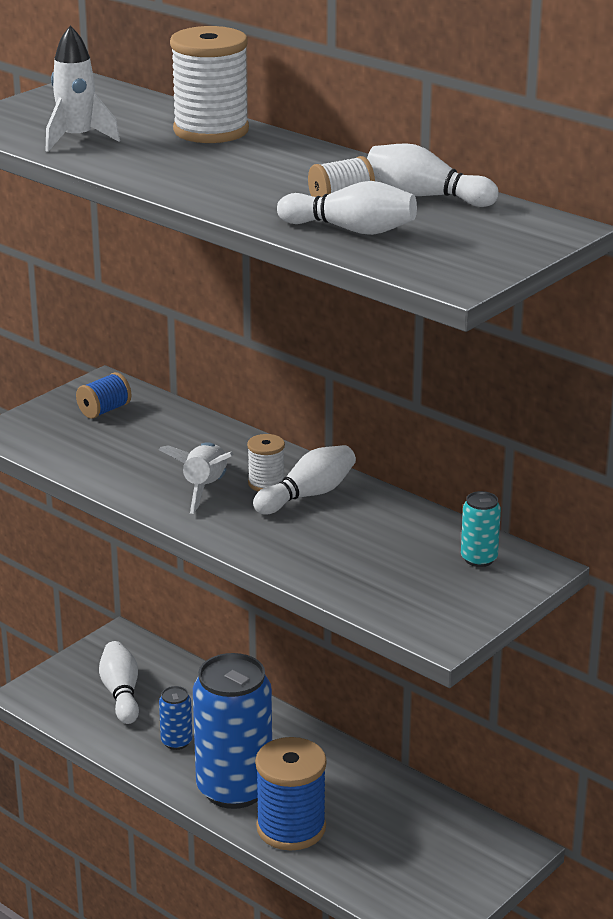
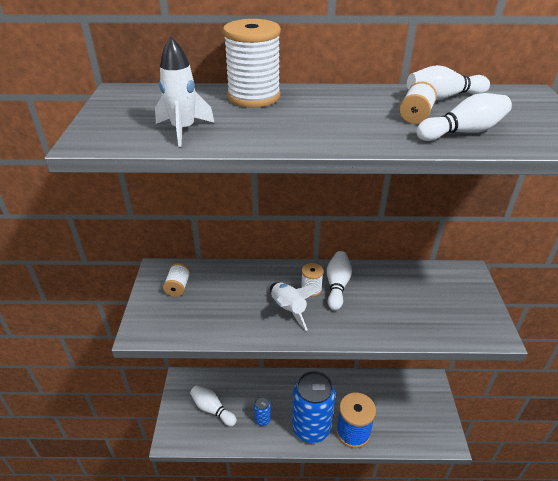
camera: 40 degrees left, 10 degrees up
(104, 410) = (178, 287): blue spool -> white spool
(479, 559) = (447, 280): turquoise can -> none

